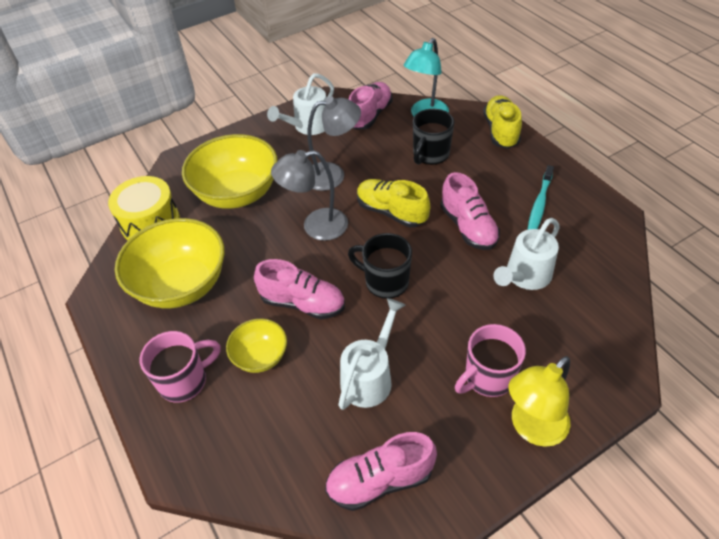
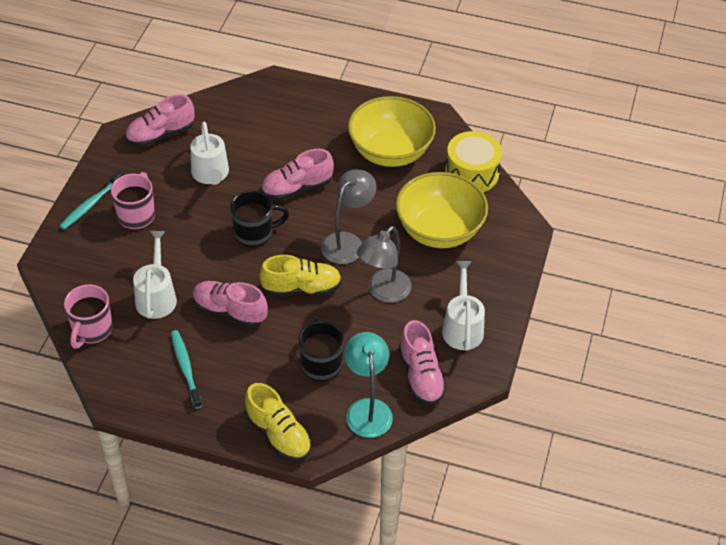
camera: 135 degrees right, 0 degrees up
(185, 381) = (318, 112): pink mug -> pink mug (92, 330)
(260, 356) = (288, 146): yellow bowl -> none
(380, 480) = (160, 134): pink shoe -> pink shoe turned 150 degrees counterclockwise
(532, 428) = (91, 204): yellow lamp -> turquoise toothbrush

